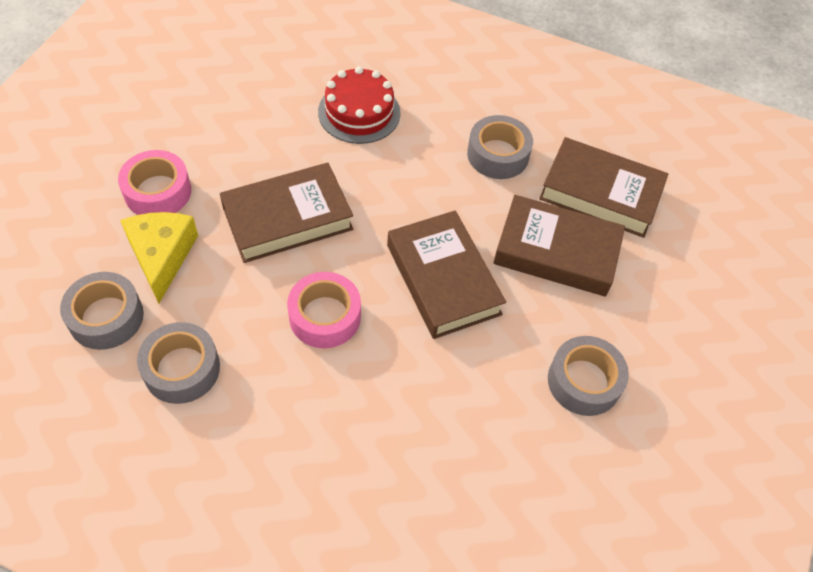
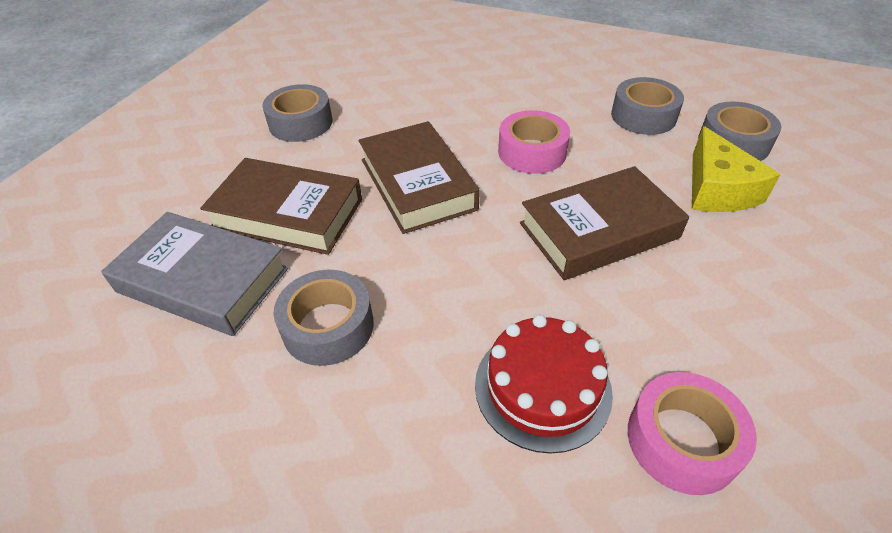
camera: 175 degrees left, 10 degrees down
(158, 192) = (770, 251): pink tape -> pink tape (682, 440)
(600, 193) = (203, 280): brown book -> grey book

